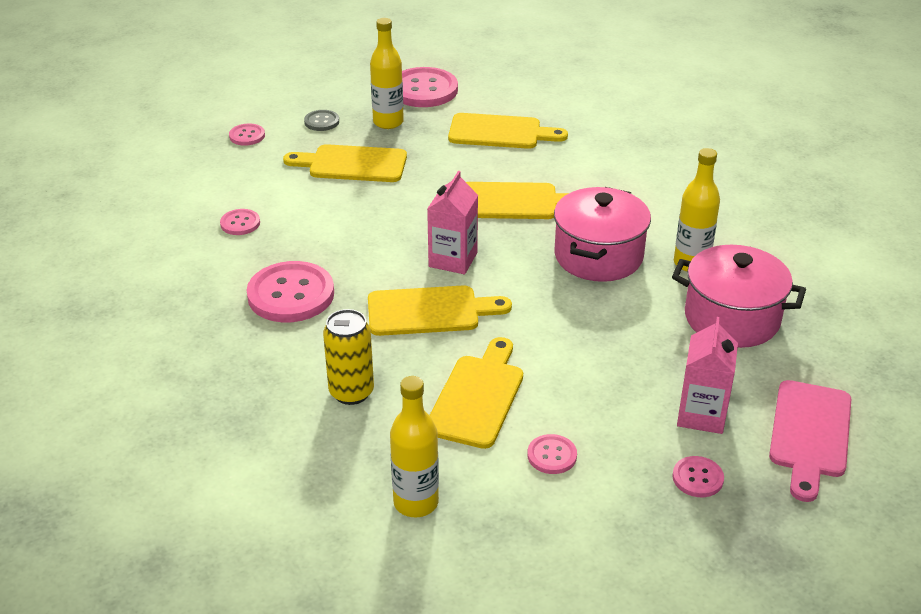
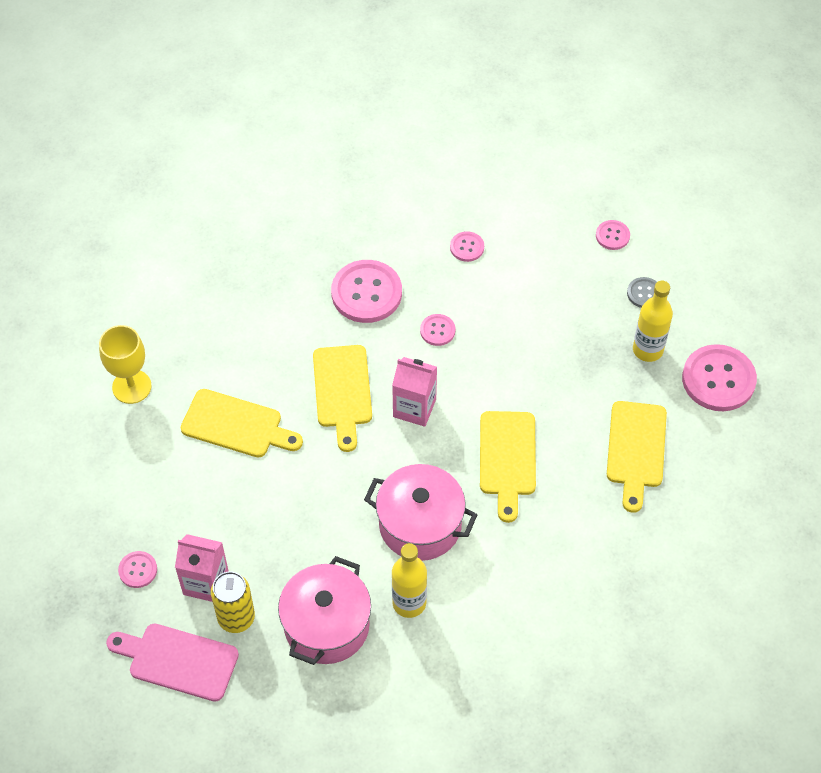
camera: 90 degrees right, 20 degrees up
(351, 392) = (247, 342): yellow can -> yellow can (236, 618)
(352, 164) = (567, 324): yellow cutting board -> none
(416, 502) = (131, 386): yellow bottle -> yellow goblet
(552, 455) = (169, 473): pink button -> pink button (437, 330)

